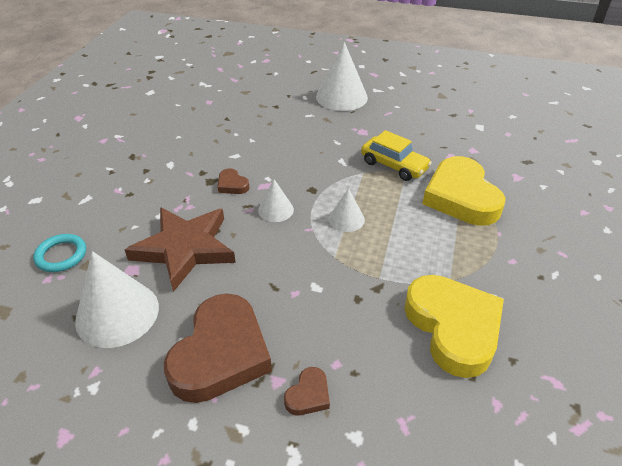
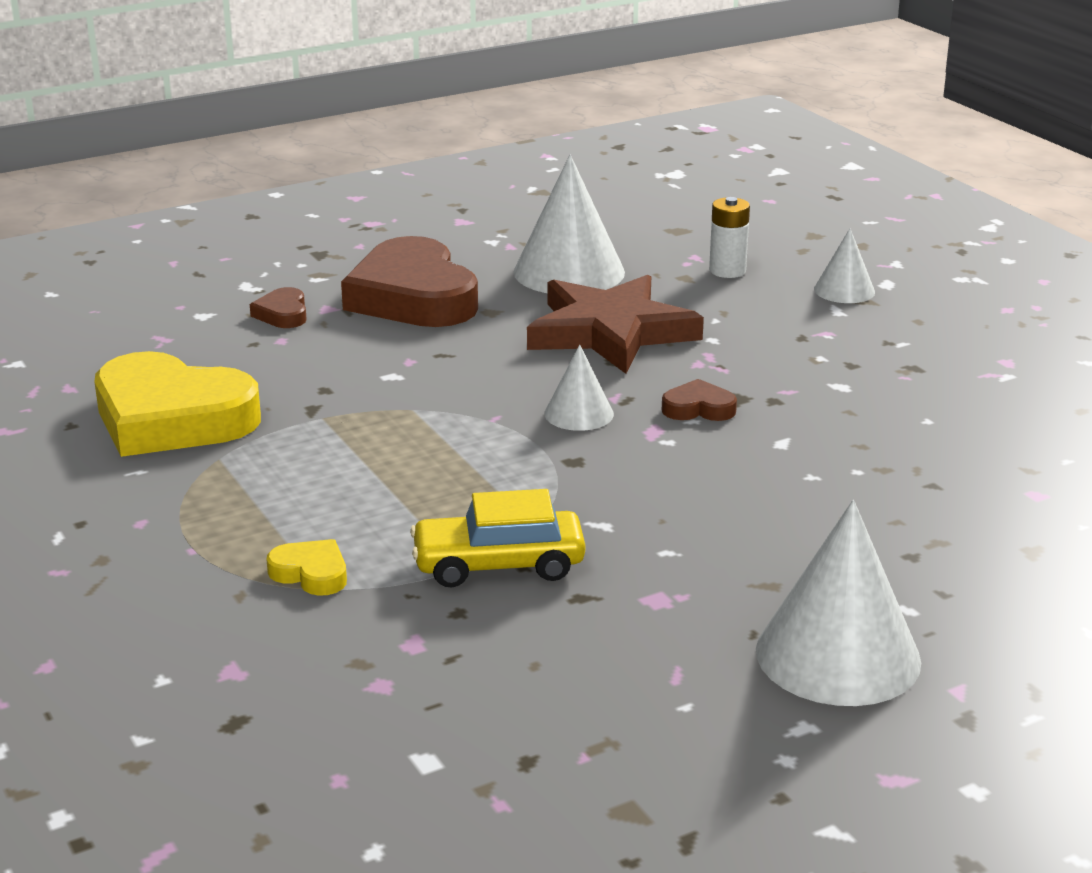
camera: 135 degrees right, 15 degrees down
(61, 255) = (727, 271): turquoise ring -> white battery
(346, 219) = (459, 452): white cone -> white cone (844, 290)
(461, 197) = (311, 573): yellow heart -> yellow heart, size x0.43

